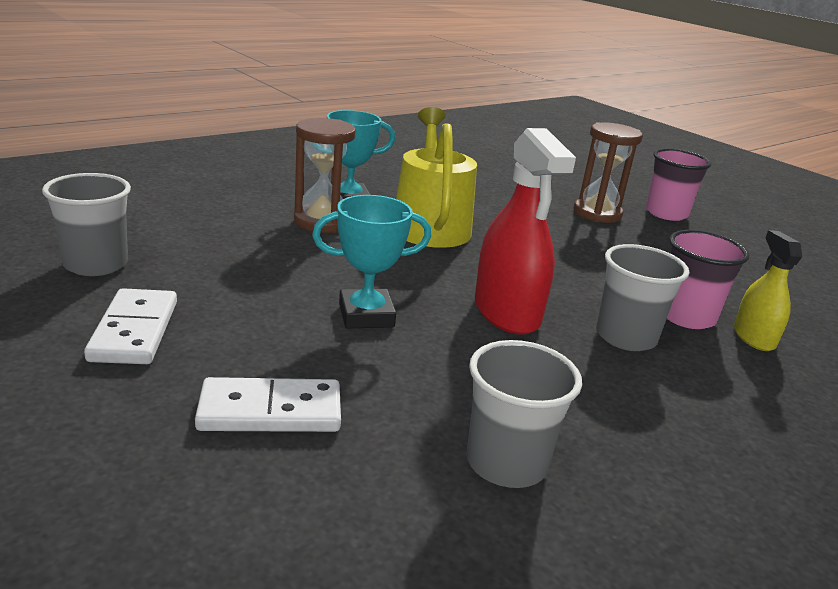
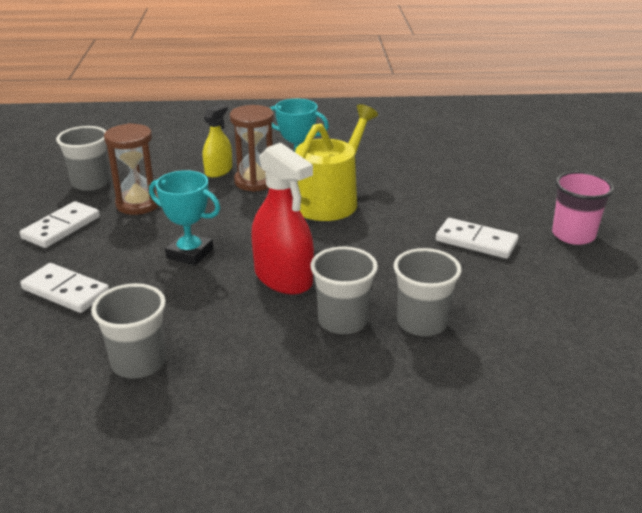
camera: 40 degrees right, 5 degrees up
(507, 312) = (283, 278): red spray bottle -> red spray bottle turned 60 degrees counterclockwise
(597, 213) = (496, 220): brown hourglass -> brown hourglass (138, 204)
(611, 234) = (476, 241): none -> white domino
(686, 316) = (422, 323): pink cup -> grey cup
(754, 337) = (454, 356): yellow spray bottle -> yellow spray bottle (218, 171)

